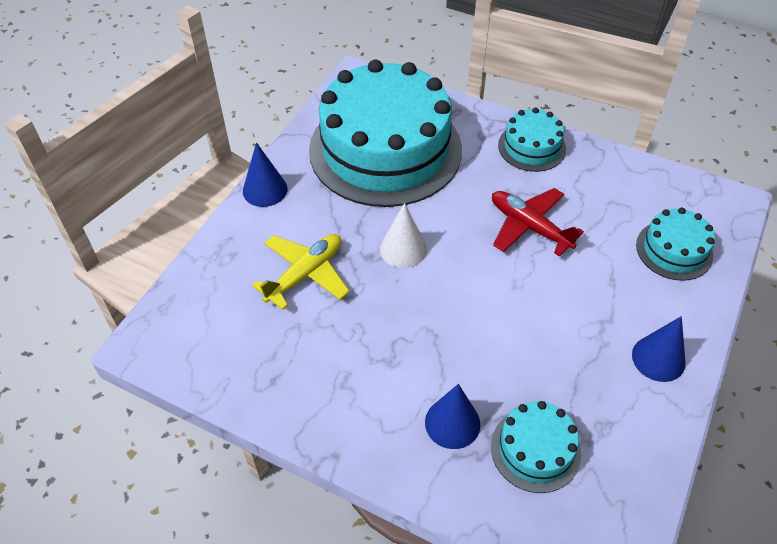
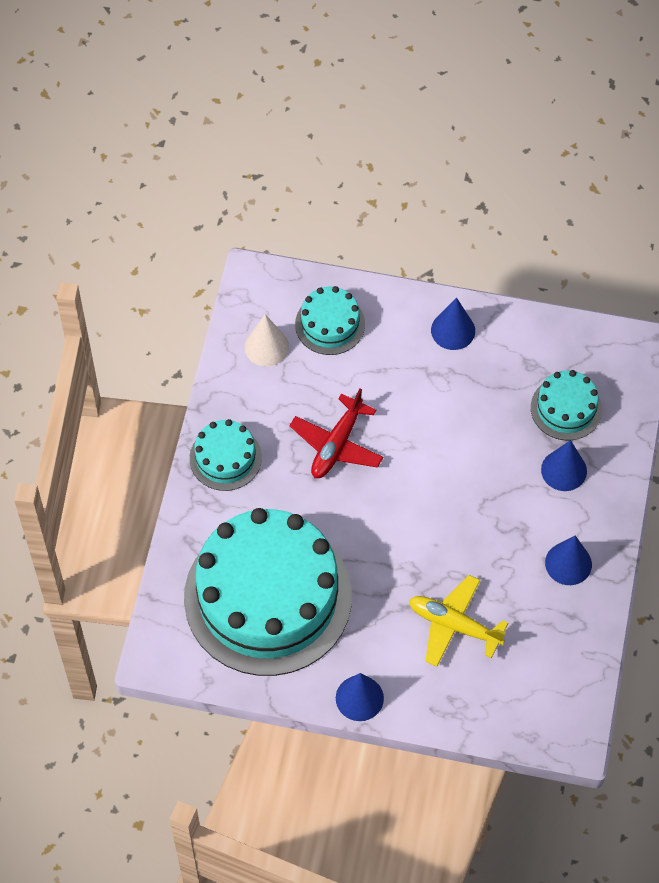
camera: 105 degrees left, 10 degrees up
(335, 394) = (568, 563): none -> blue cone
(403, 249) = (397, 548): white cone -> white cone (266, 346)

